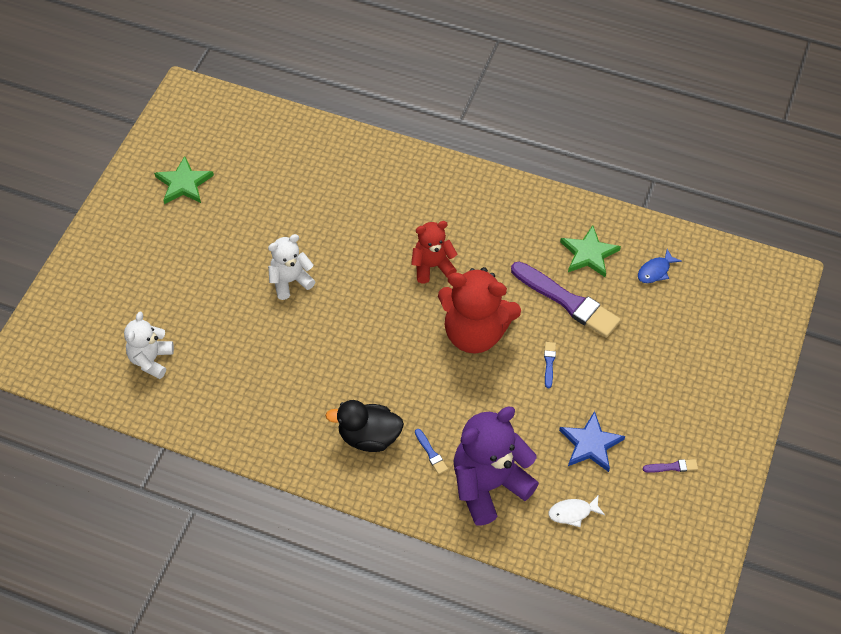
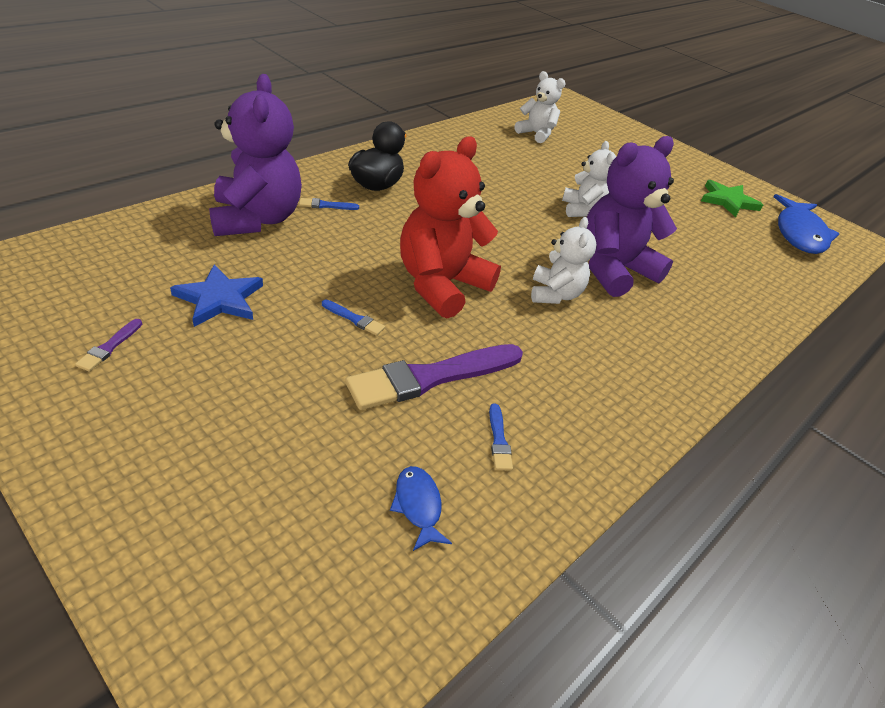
camera: 110 degrees right, 15 degrees down
(209, 131) = (799, 234): none -> blue fish
(370, 240) = (613, 269): none -> purple teddy bear
(432, 266) = (555, 294): red teddy bear -> white teddy bear
(573, 513) = (162, 251): white fish -> none
(589, 254) = (499, 440): green star -> blue brush

